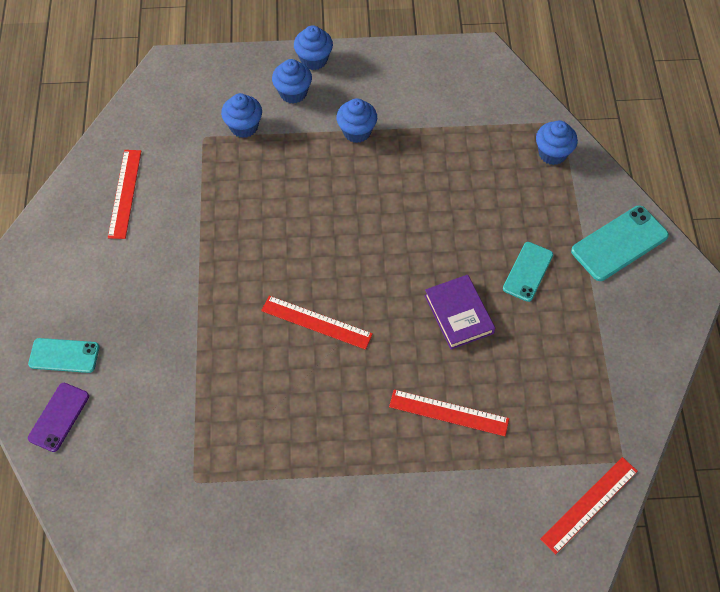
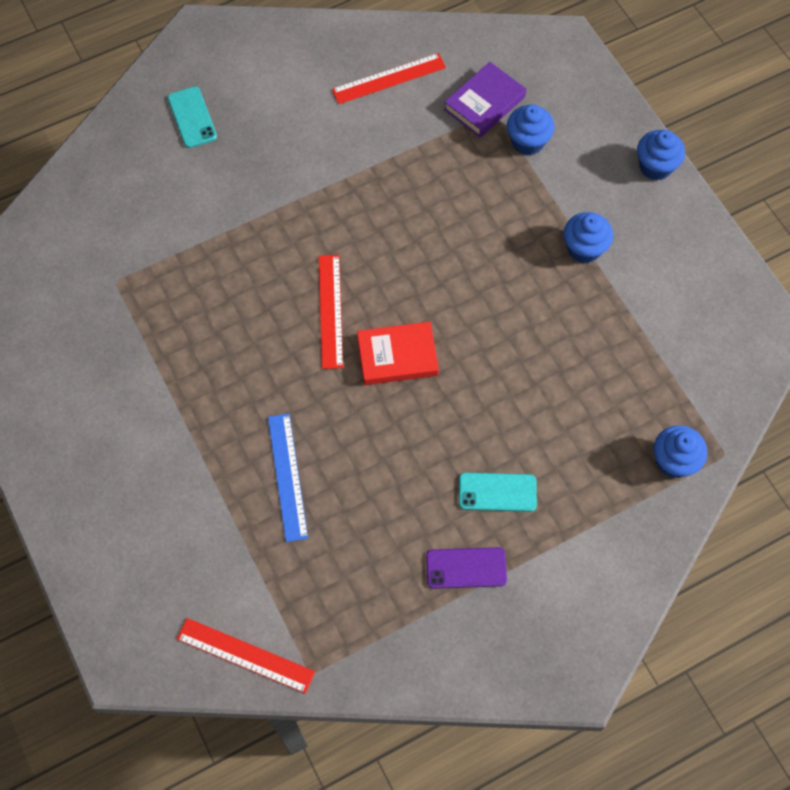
camera: 65 degrees right, 5 degrees up
(59, 417) = (130, 144): purple phone -> purple phone (466, 568)
(293, 93) = (598, 167): blue cupcake -> none
(382, 291) = (397, 356): none -> red book
(448, 412) = (287, 476): red ruler -> blue ruler
(458, 314) = (407, 441): purple book -> purple book (484, 103)
(619, 243) = (588, 579): turquoise phone -> none

